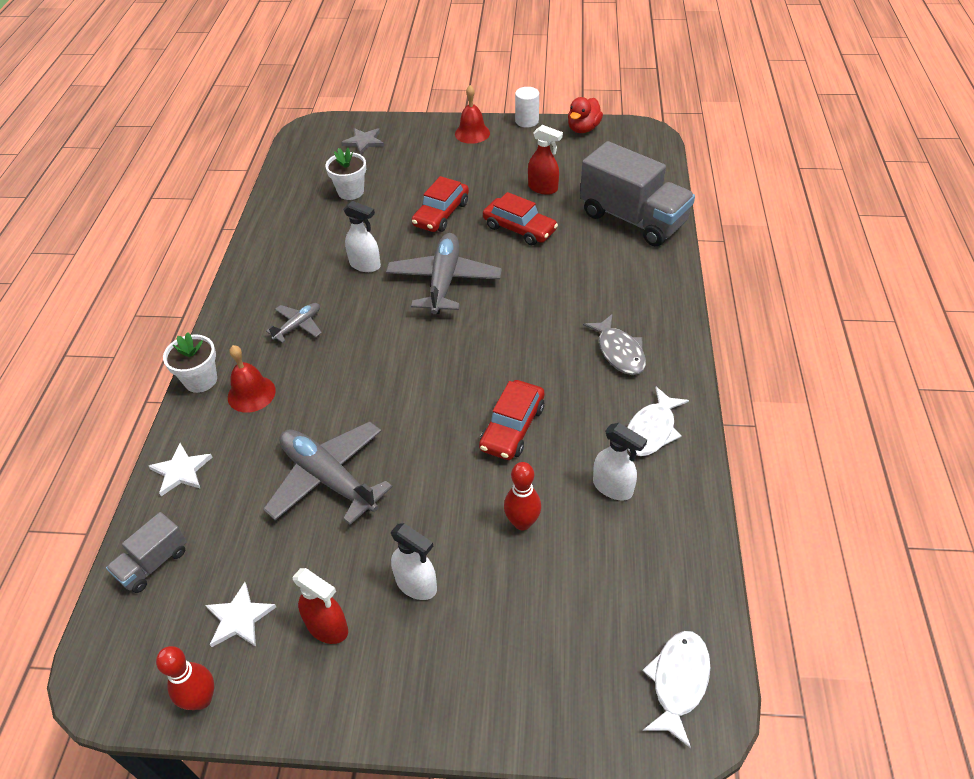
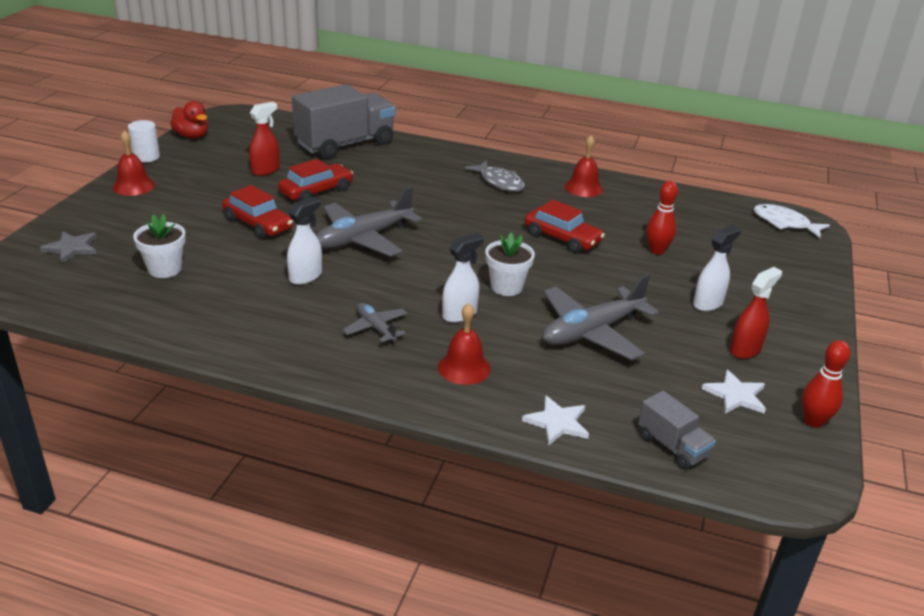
camera: 80 degrees left, 15 degrees down
(201, 380) = (426, 402): white flower pot -> white flower pot (506, 287)
(444, 281) = (363, 238): grey plane -> grey plane turned 60 degrees counterclockwise
(613, 487) = (632, 212): white spray bottle -> white spray bottle (460, 314)
(619, 352) = (499, 182): grey fish -> grey fish turned 60 degrees clockwise
(652, 430) = (583, 188): white fish -> red bell

